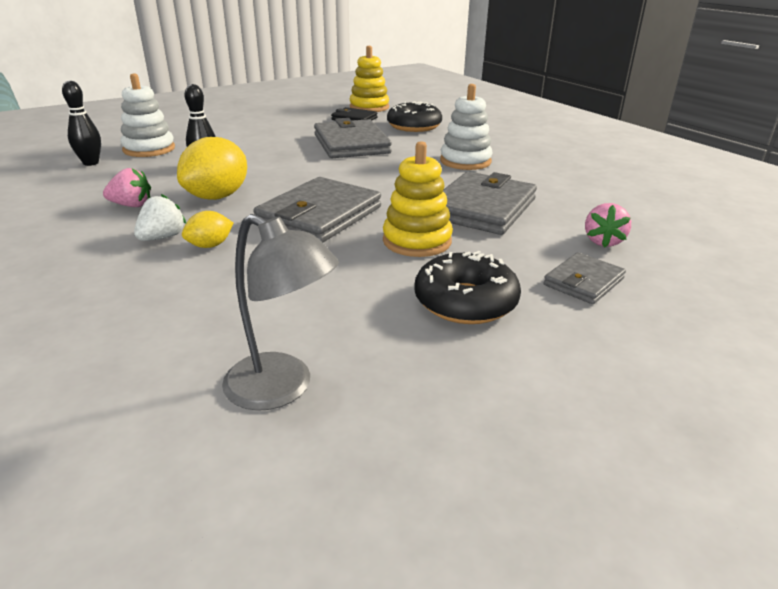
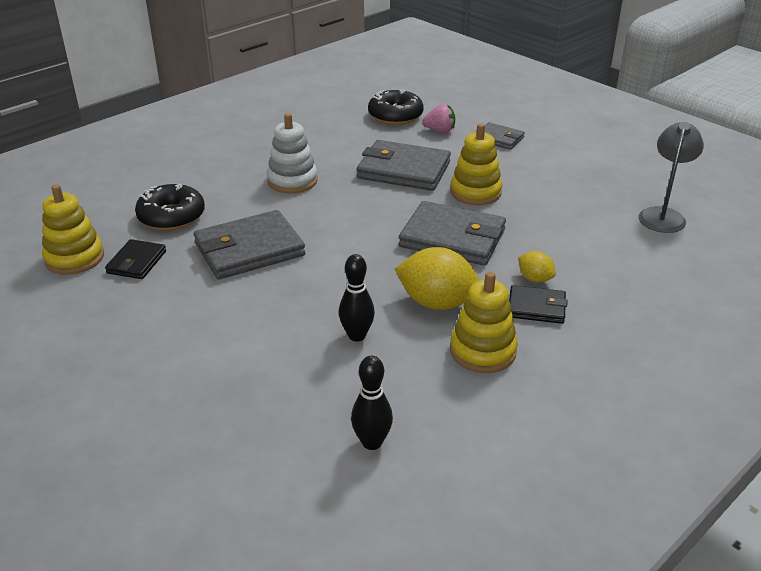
camera: 100 degrees left, 5 degrees up
(132, 205) = (482, 351): pink strawberry -> yellow stacking toy
(149, 149) = (301, 408): white stacking toy -> none
(162, 237) = (536, 307): white strawberry -> black wallet
(465, 302) = (545, 172): black donut -> black donut (395, 116)

